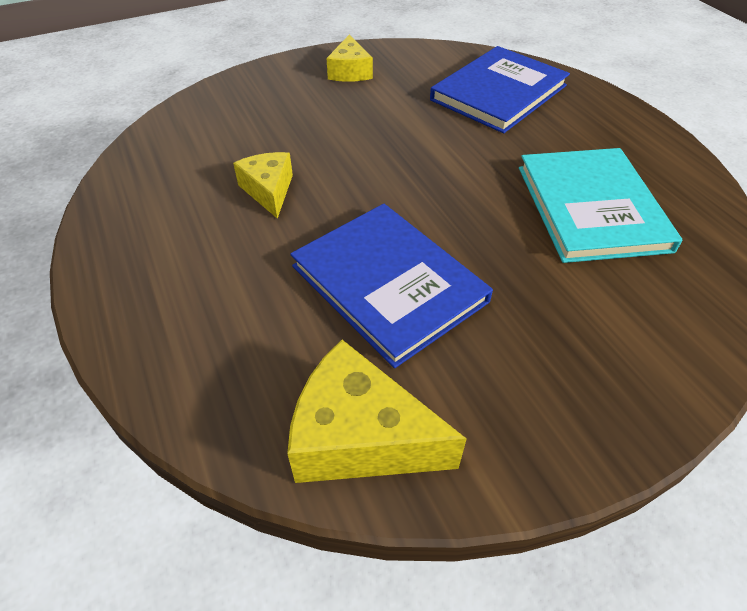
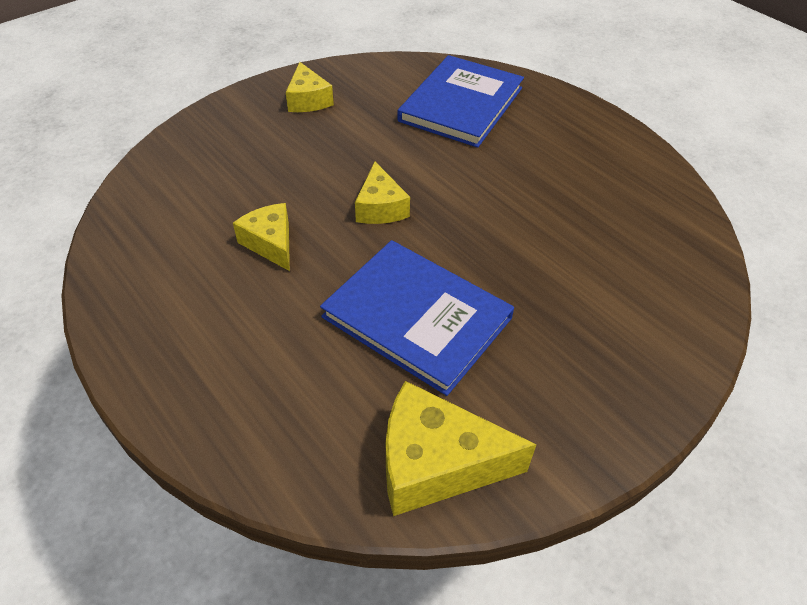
camera: 15 degrees left, 0 degrees up
(386, 174) = (380, 207): none -> yellow cheese
(591, 207) = (575, 211): turquoise book -> none

